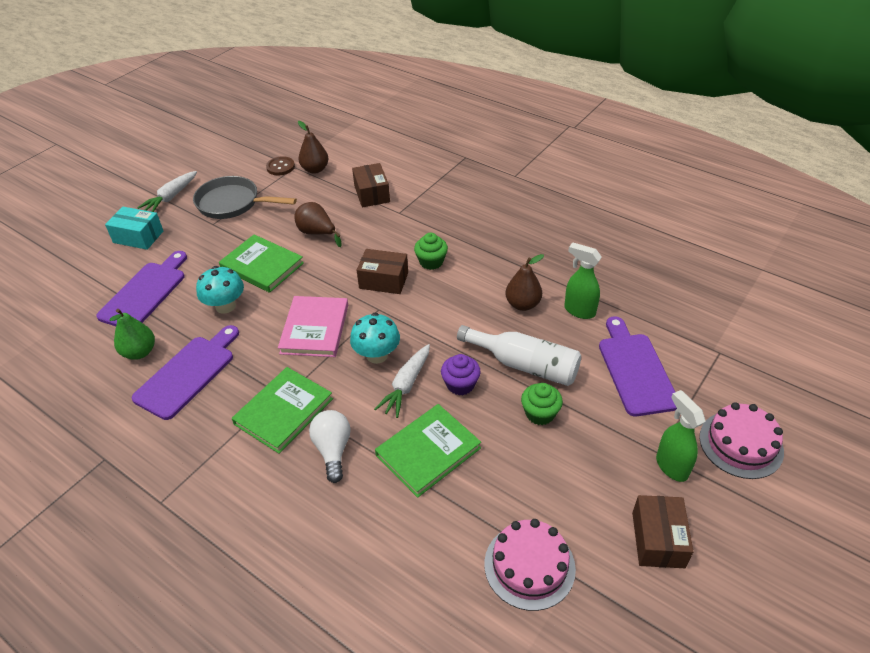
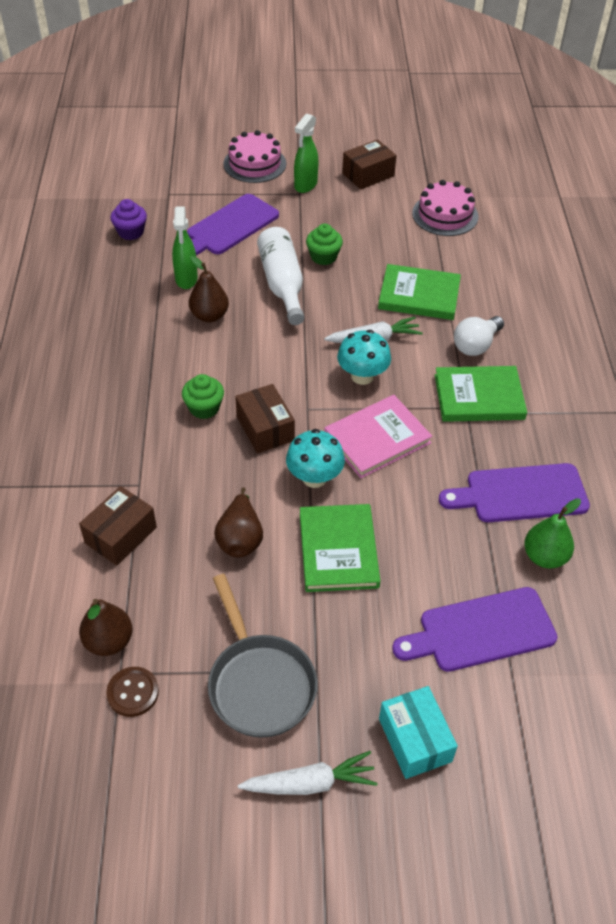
camera: 130 degrees left, 5 degrees up
(225, 306) = (422, 534): turquoise mushroom -> turquoise mushroom (314, 477)
(460, 384) = (340, 309): purple cupcake -> purple cupcake (131, 232)

